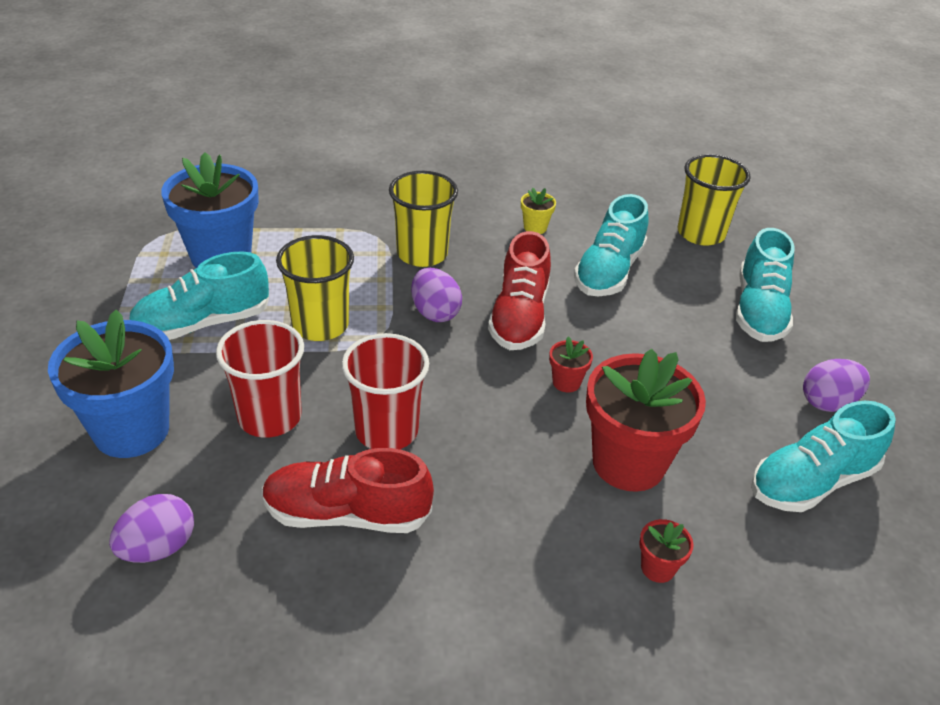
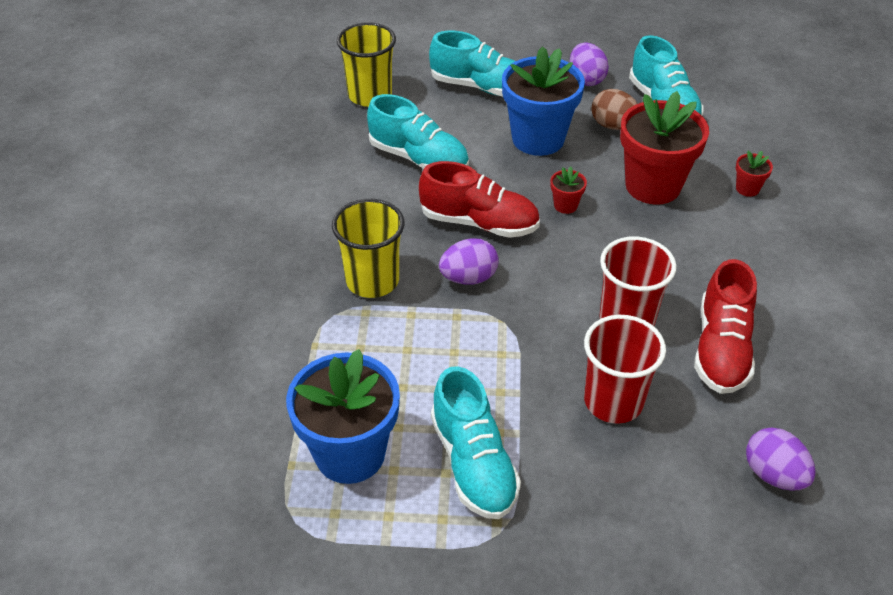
camera: 80 degrees left, 5 degrees up
(131, 430) = (636, 511): blue flower pot -> blue flower pot (538, 139)
(320, 325) = (482, 363): yellow cup -> none
(535, 227) = (341, 195): yellow flower pot -> none
(738, 427) = (613, 126): none -> brown egg

